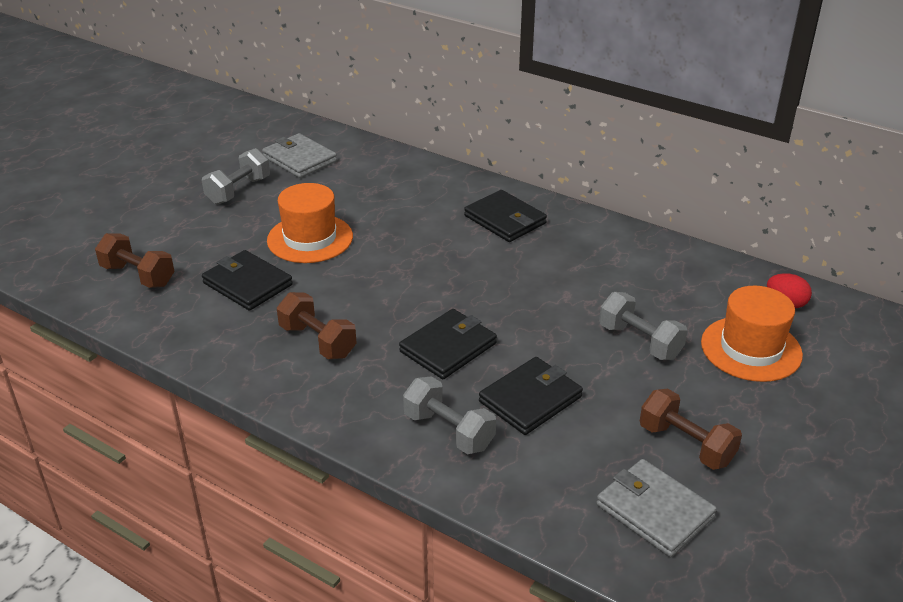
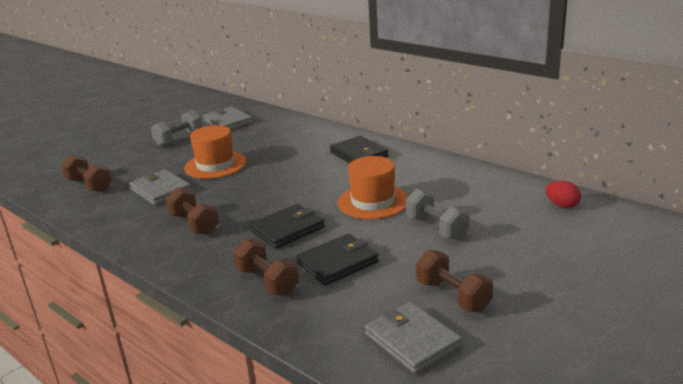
camera: 10 degrees right, 10 degrees down
(247, 284) = (161, 190): black wallet -> grey wallet
(449, 431) = (267, 281): grey dumbbell -> brown dumbbell
(751, 349) = (525, 234): orange hat -> orange hat (373, 202)

